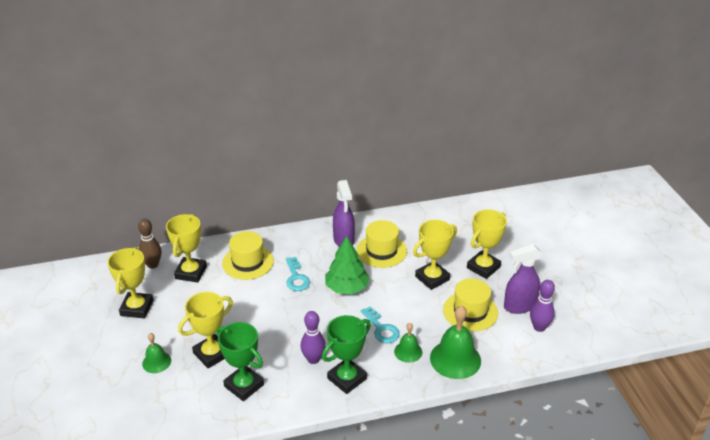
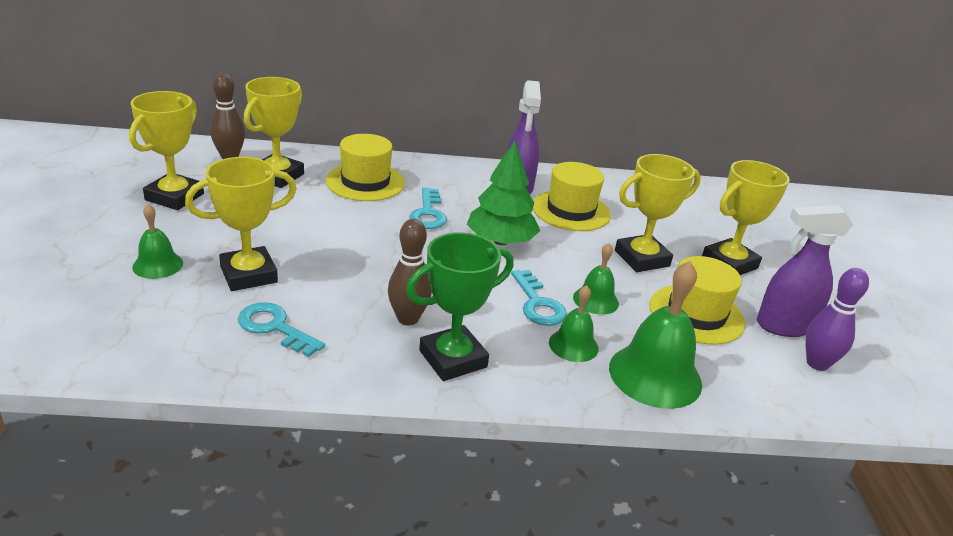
camera: 10 degrees right, 5 degrees down
(244, 385) = (275, 327): green trophy -> turquoise key
(313, 359) = (408, 319): purple bowling pin -> brown bowling pin
(413, 317) = (595, 300): none -> green bell

